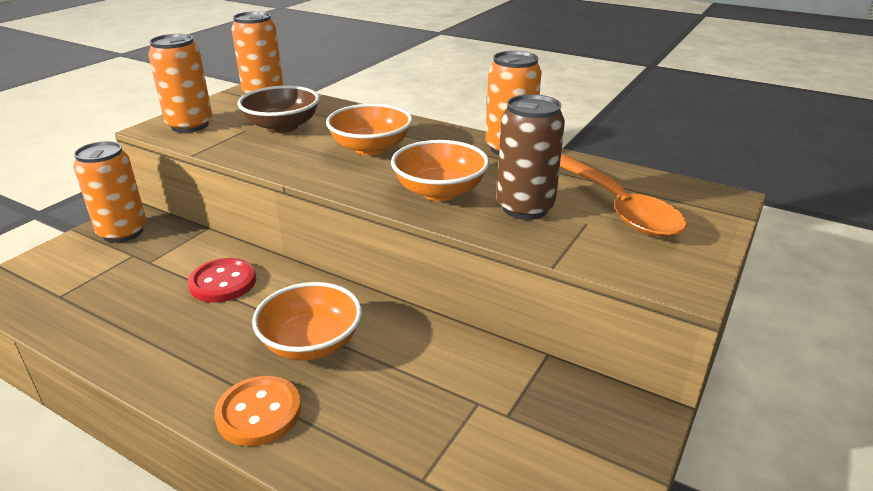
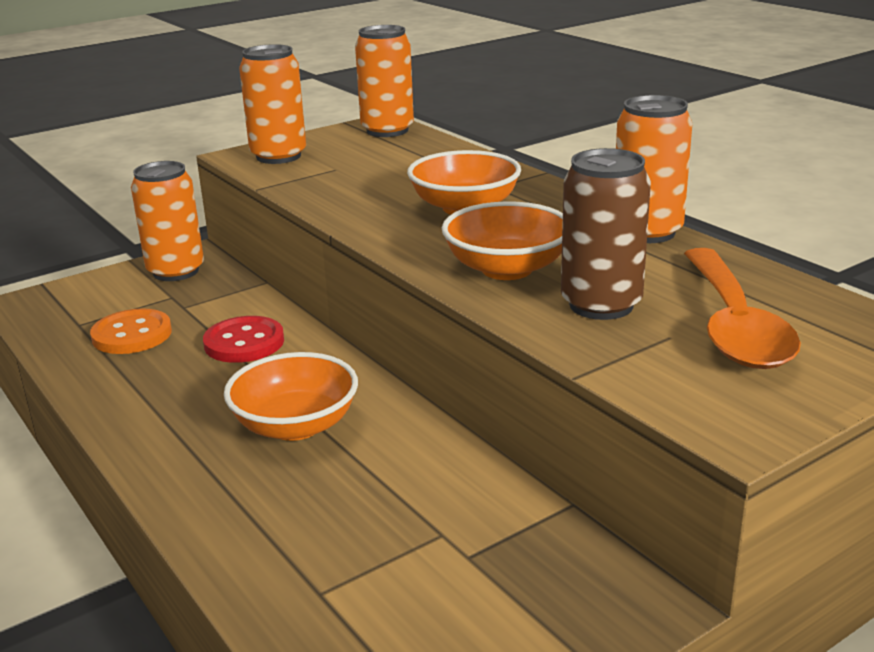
camera: 25 degrees right, 5 degrees down
(259, 413) = (195, 481): orange button -> orange button (132, 335)
(282, 127) = (379, 170): brown bowl -> none

